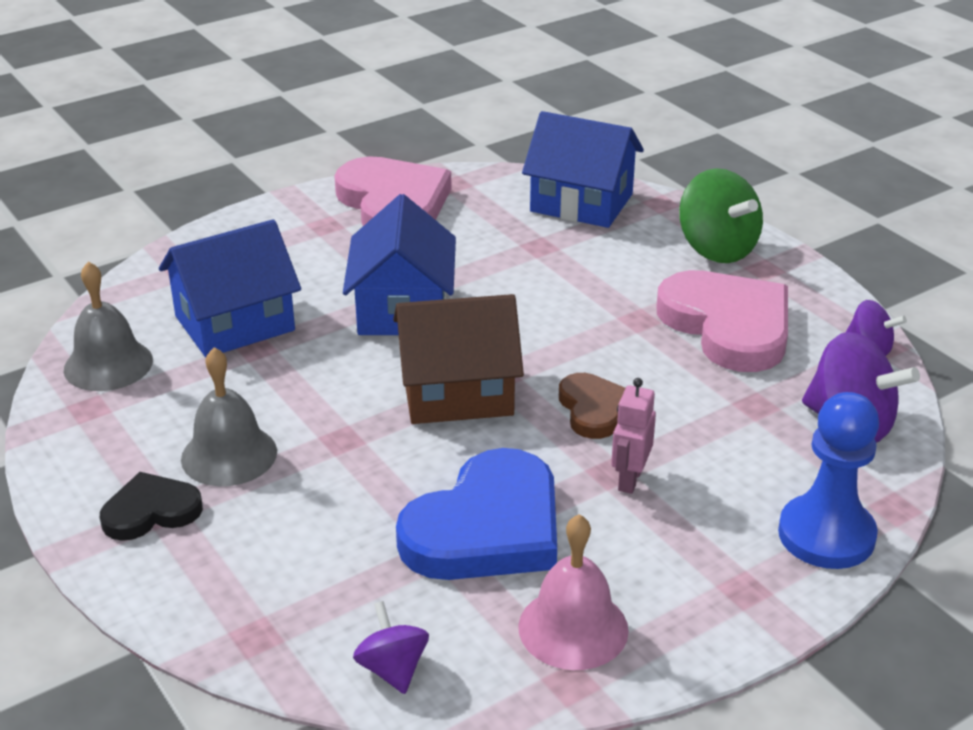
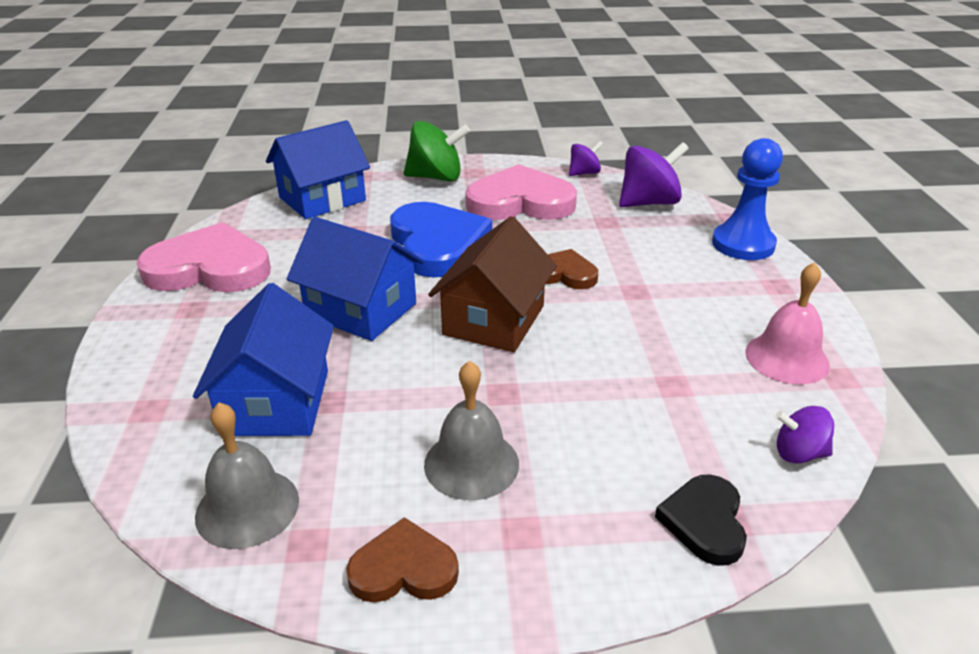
camera: 60 degrees left, 0 degrees up
(89, 463) = (403, 568): none -> brown heart
(151, 511) = (516, 541): black heart -> black heart (704, 522)
(486, 528) = (662, 358): blue heart -> blue heart (437, 244)
(629, 479) = (648, 287): pink robot -> none

